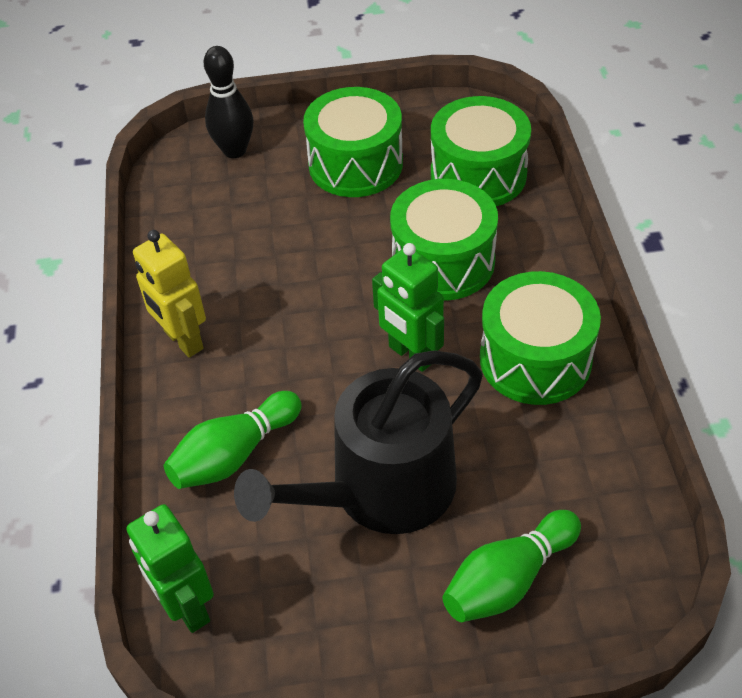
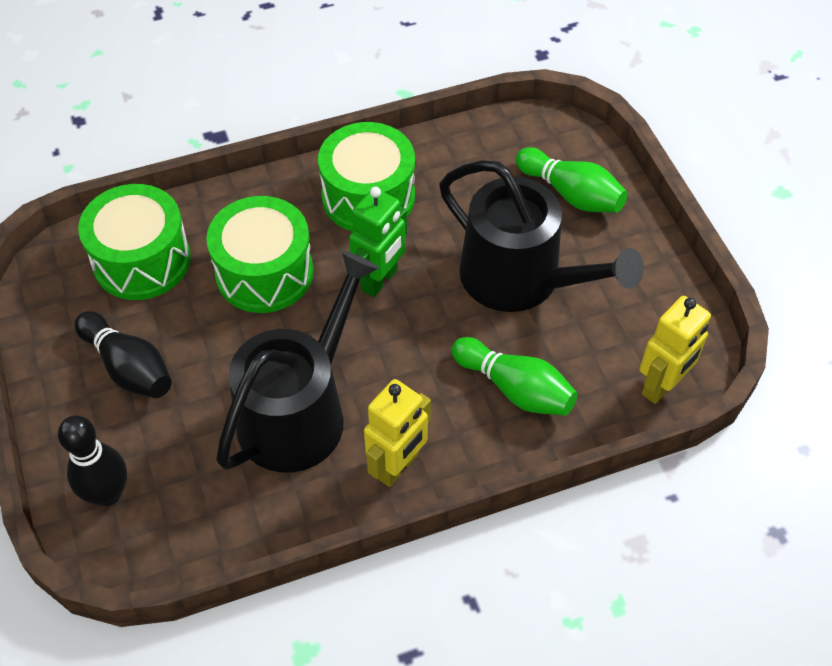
camera: 105 degrees left, 5 degrees up
(187, 607) = (662, 386): green robot -> yellow robot
(269, 274) = (299, 412): none -> black watering can
(355, 164) = (129, 367): green drum -> black bowling pin

